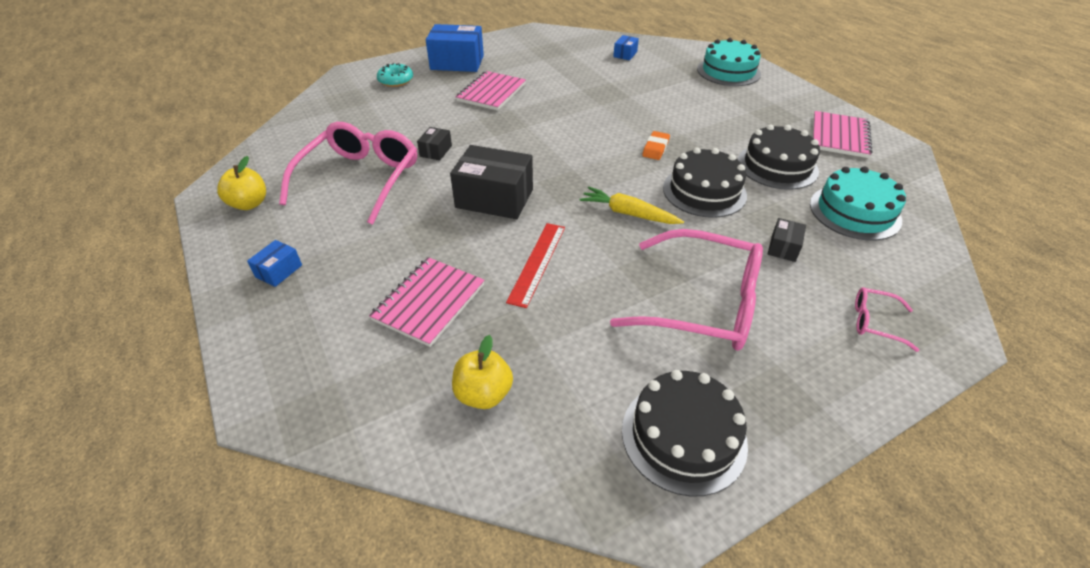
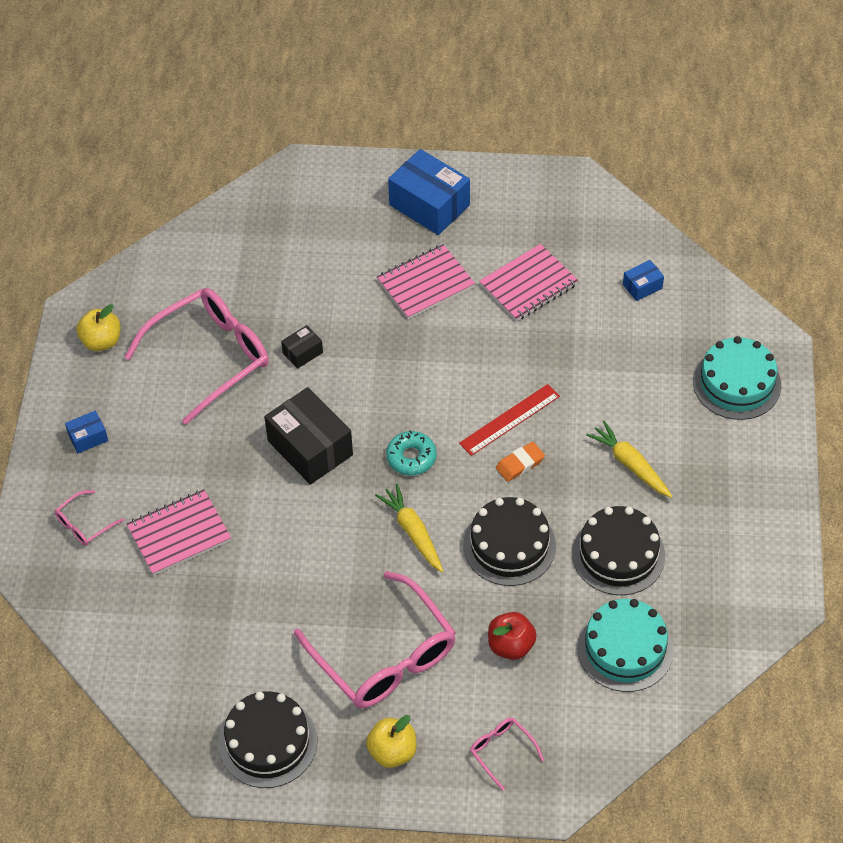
camera: 35 degrees right, 10 degrees up
(321, 339) = (84, 524): none -> pink glasses
(396, 80) = (339, 208): turquoise donut -> turquoise donut (411, 457)
(483, 394) = (164, 634): yellow apple -> yellow apple (392, 752)
(537, 263) = (289, 542): red ruler -> red ruler (509, 420)
(722, 123) = (630, 464): none -> yellow carrot
(783, 247) = (511, 645): black box -> red apple
(839, 136) = (737, 553): pink notebook -> pink notebook (528, 285)

